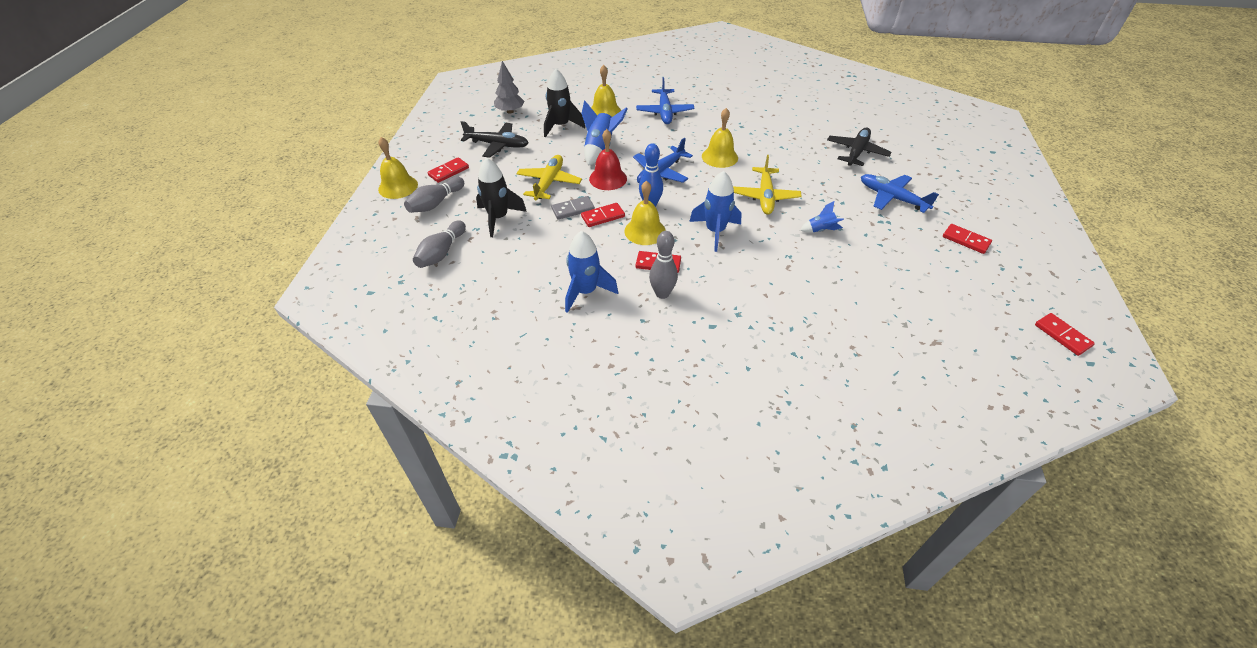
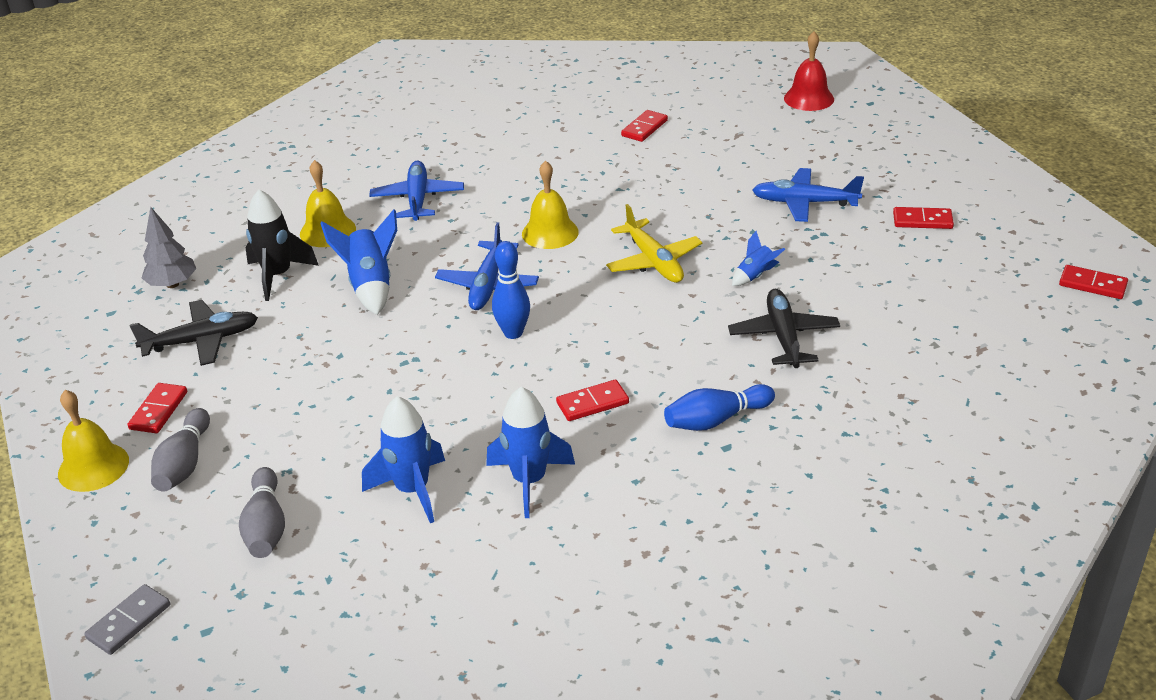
camera: 30 degrees left, 10 degrees down
(498, 218) = (308, 442): black rocket -> none
(549, 183) = (338, 363): yellow plane -> none
(573, 209) = (409, 384): grey domino -> grey domino (129, 622)
(603, 216) = (461, 375): red domino -> red domino (644, 128)
(608, 178) = (420, 322): red bell -> red bell (809, 98)
(645, 231) = (537, 370): yellow bell -> none
(662, 294) = (631, 437): grey bowling pin -> none
(664, 112) = (418, 199): blue plane -> blue plane turned 150 degrees counterclockwise
(715, 231) = (629, 331): blue rocket -> blue rocket (412, 490)
(720, 306) = (716, 420): none -> blue bowling pin
(856, 152) = (717, 162): black plane -> black plane (783, 337)

